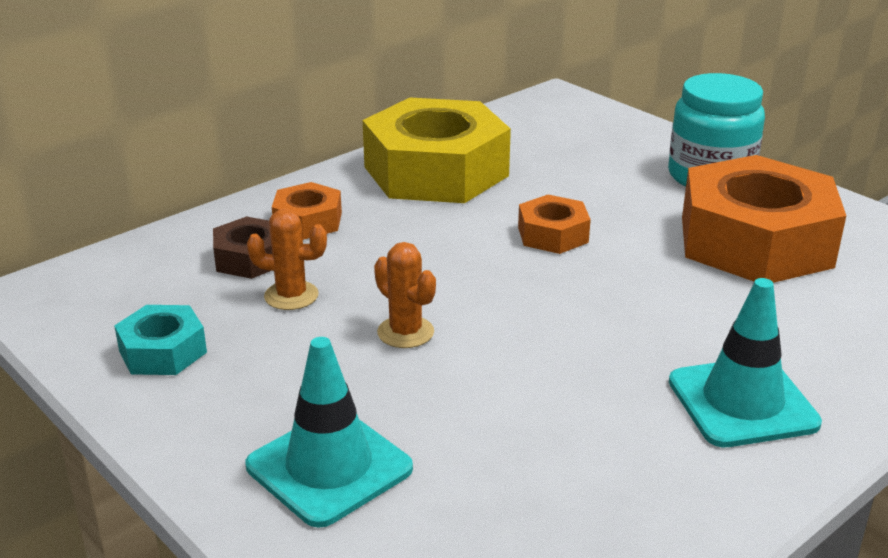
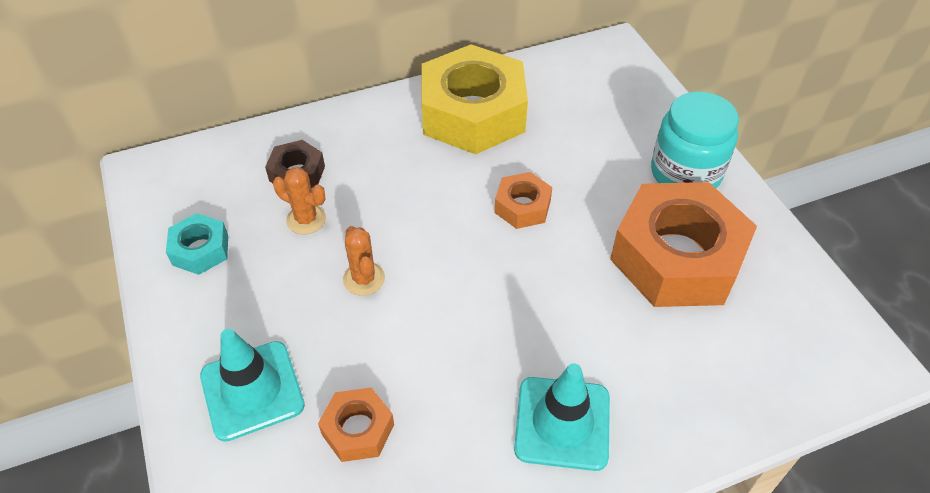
camera: 20 degrees right, 20 degrees up
(308, 221) = (354, 145): orange nut -> orange nut (358, 429)

